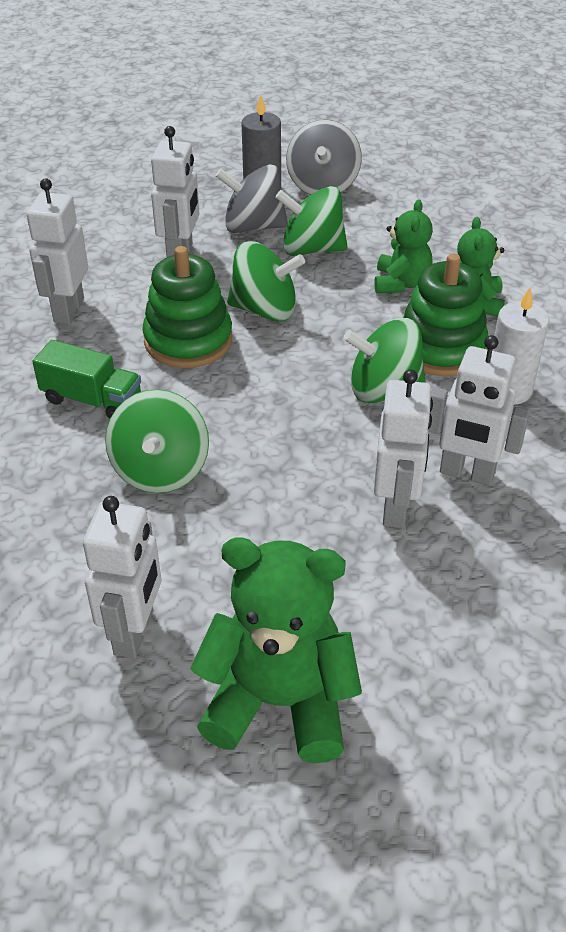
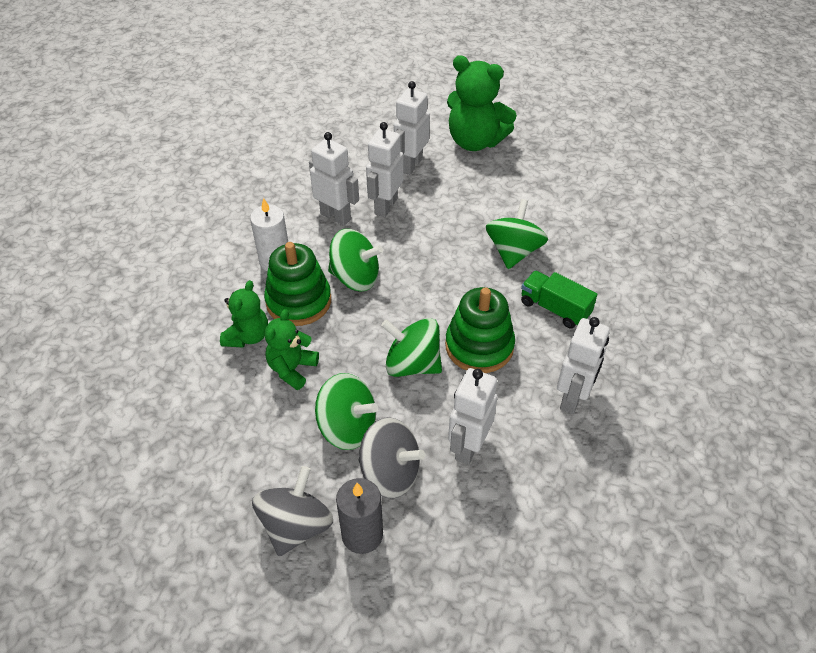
camera: 165 degrees left, 5 degrees up
(134, 632) = (536, 176): white robot -> white robot (411, 165)

